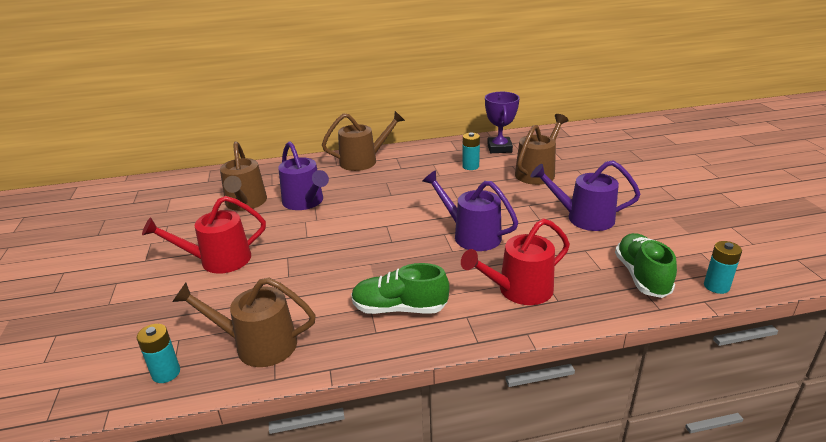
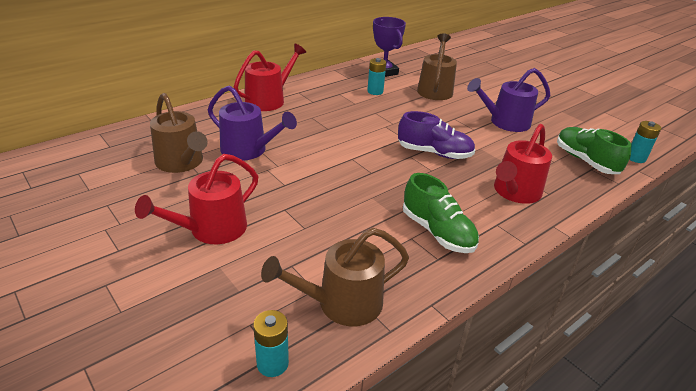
camera: 30 degrees left, 5 degrees up
(363, 161) = (269, 100): brown watering can -> red watering can
(399, 308) = (437, 232): green shoe -> green shoe turned 105 degrees counterclockwise
(471, 235) = (434, 153): purple watering can -> purple shoe

